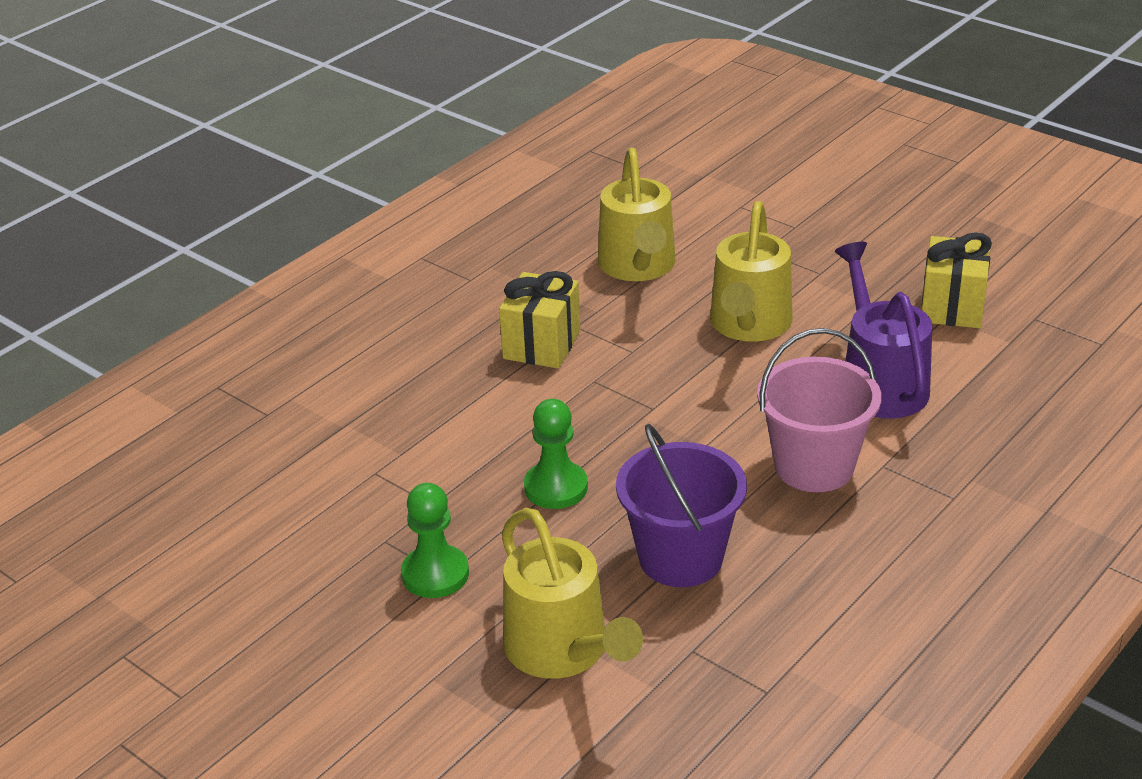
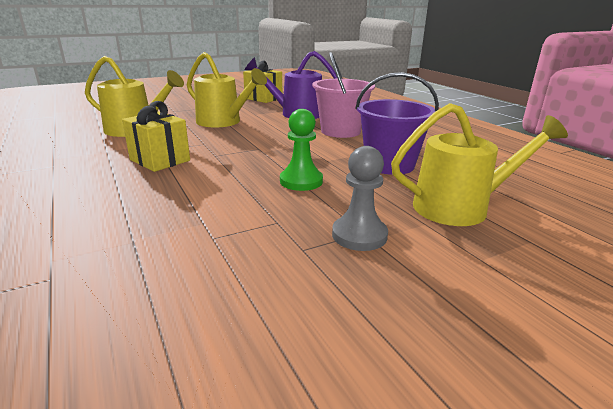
camera: 70 degrees left, 10 degrees down
(435, 574) = (359, 235): green pawn -> grey pawn

